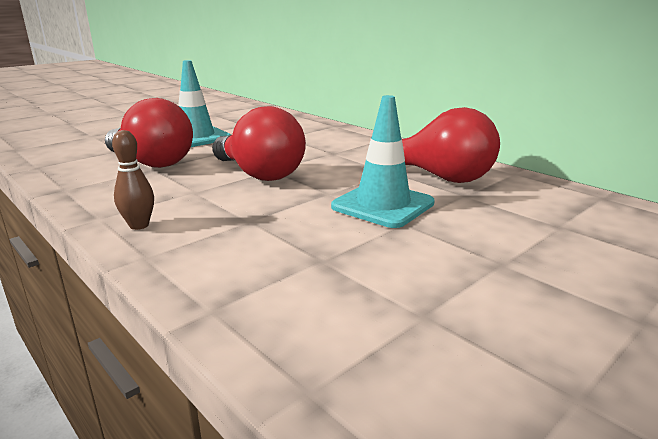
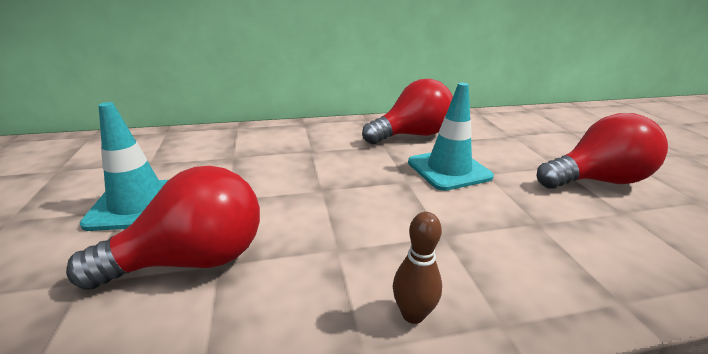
camera: 60 degrees left, 5 degrees up
(260, 174) = (328, 198): red light bulb -> red light bulb (596, 181)

